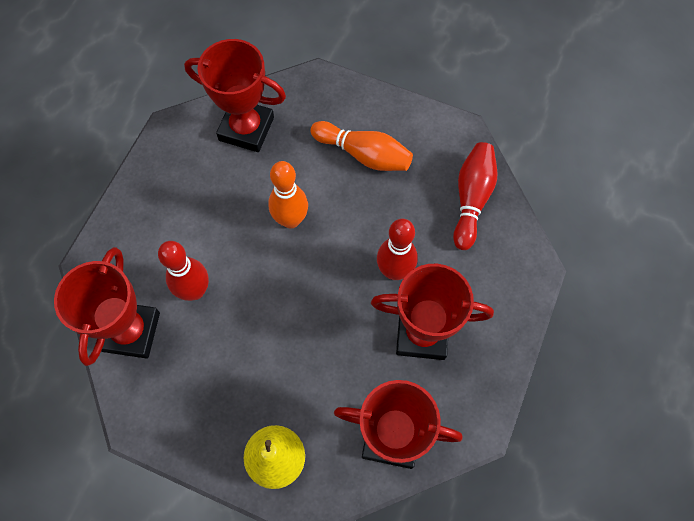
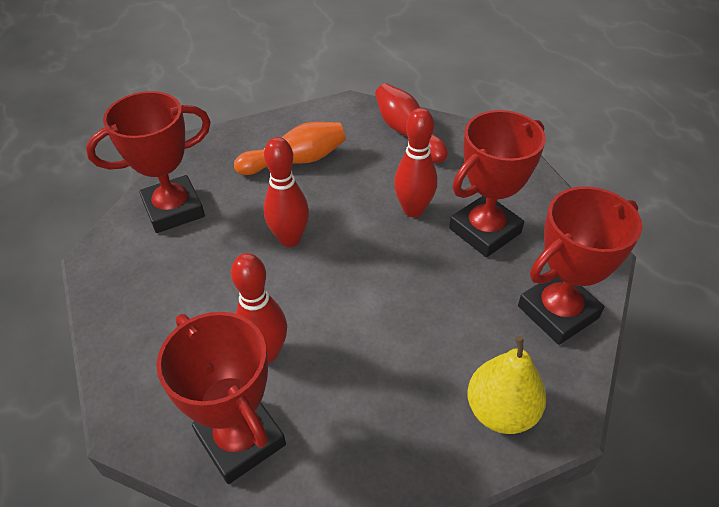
camera: 45 degrees left, 20 degrees down
(291, 220) = (290, 239): orange bowling pin -> red bowling pin

